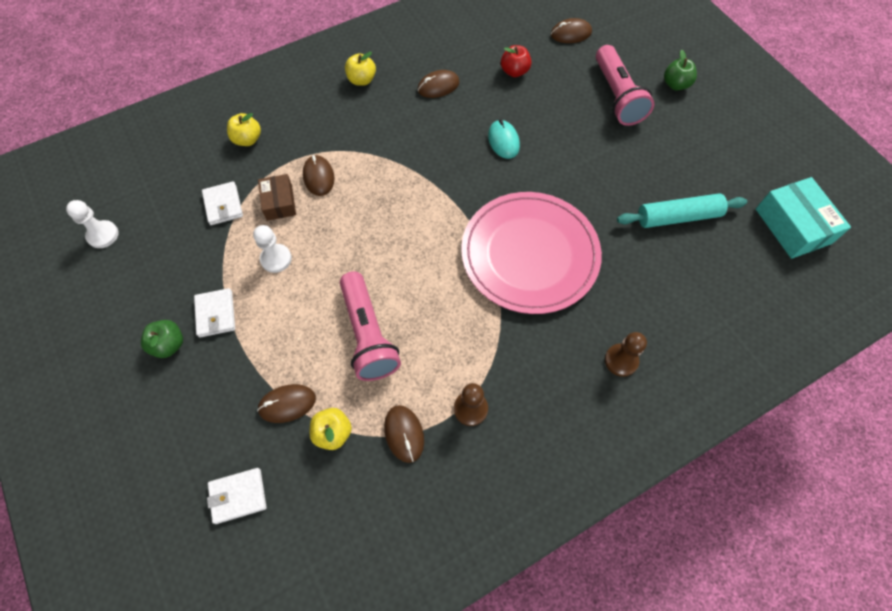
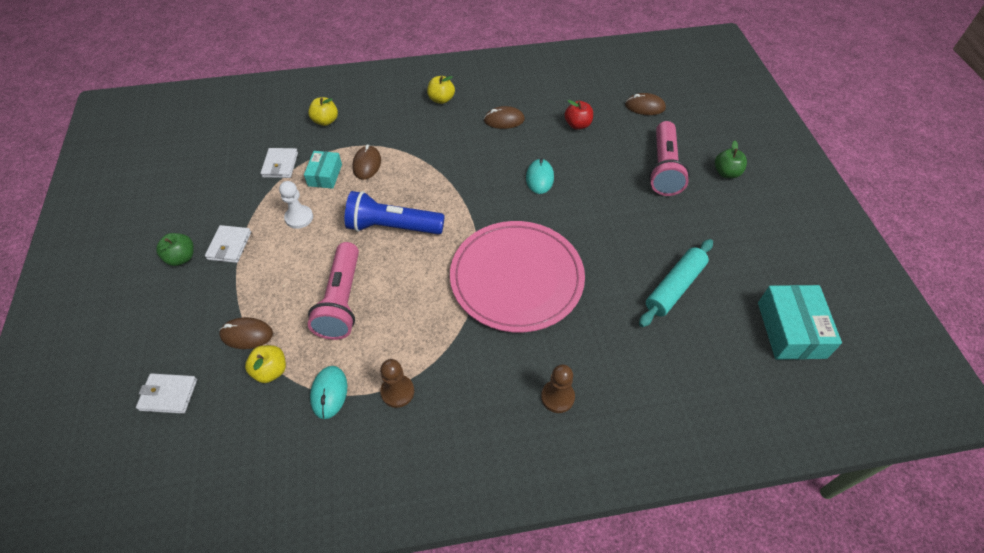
camera: 20 degrees right, 10 degrees down
(103, 235) = (179, 161): white pawn -> none
(279, 202) = (325, 175): brown box -> turquoise box
(380, 239) = (392, 227): none -> blue flashlight
(404, 434) = (329, 393): brown mouse -> turquoise mouse
(678, 217) = (674, 287): turquoise rolling pin -> turquoise rolling pin turned 60 degrees counterclockwise

